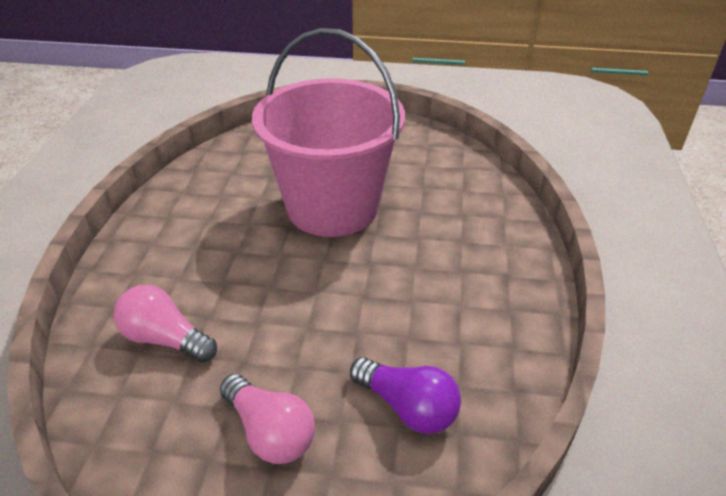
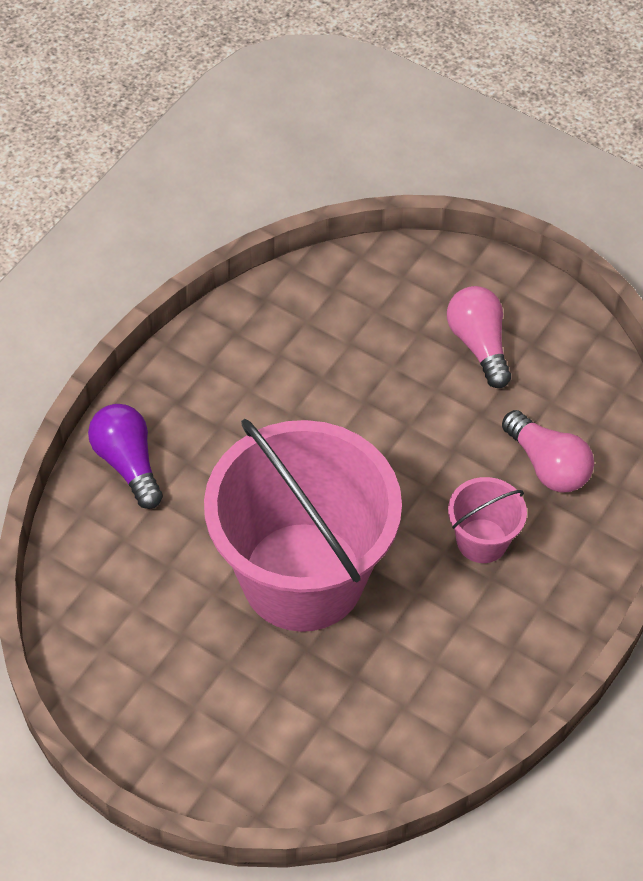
camera: 155 degrees left, 15 degrees up
(209, 266) = (482, 541): none -> pink bucket
(408, 407) = (360, 320): purple light bulb -> purple light bulb (128, 463)

